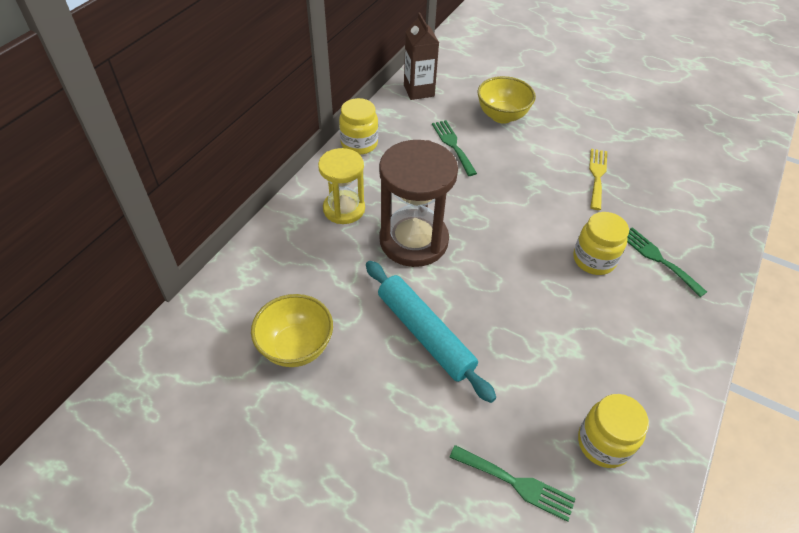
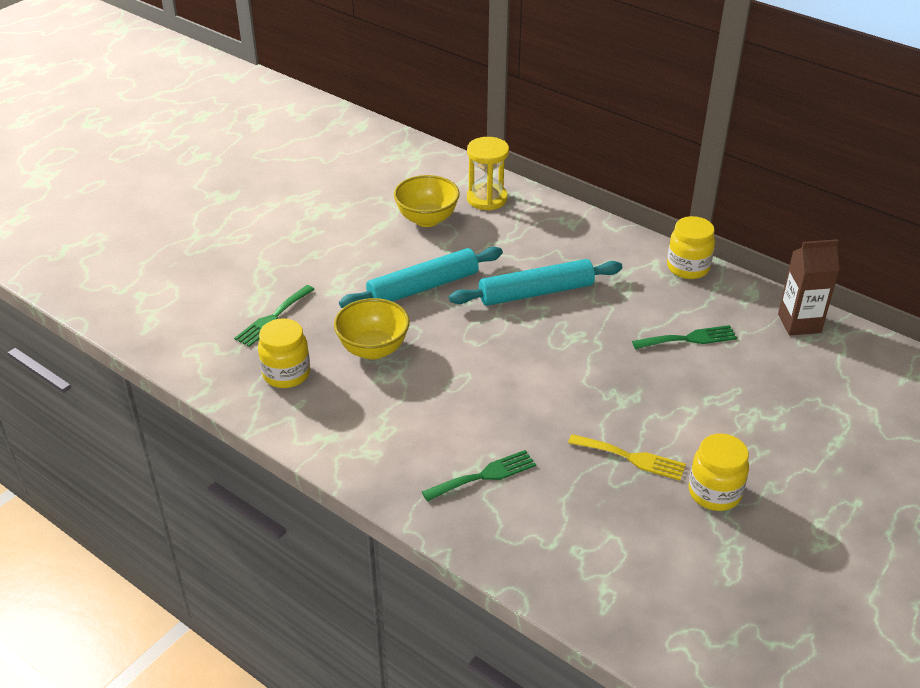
camera: 100 degrees right, 10 degrees down
(344, 209) = (584, 251): yellow hourglass -> yellow hourglass (487, 199)
(413, 240) = (536, 292): brown hourglass -> turquoise rolling pin
(502, 116) = (752, 391): yellow bowl -> yellow bowl (373, 349)
(594, 260) = (491, 419): yellow jar -> yellow jar (714, 493)

